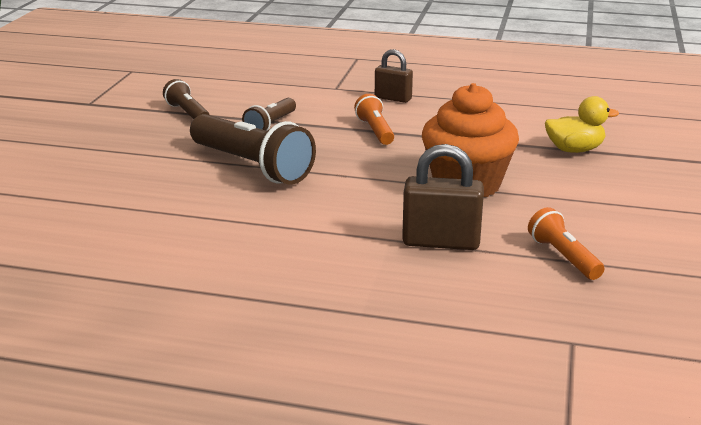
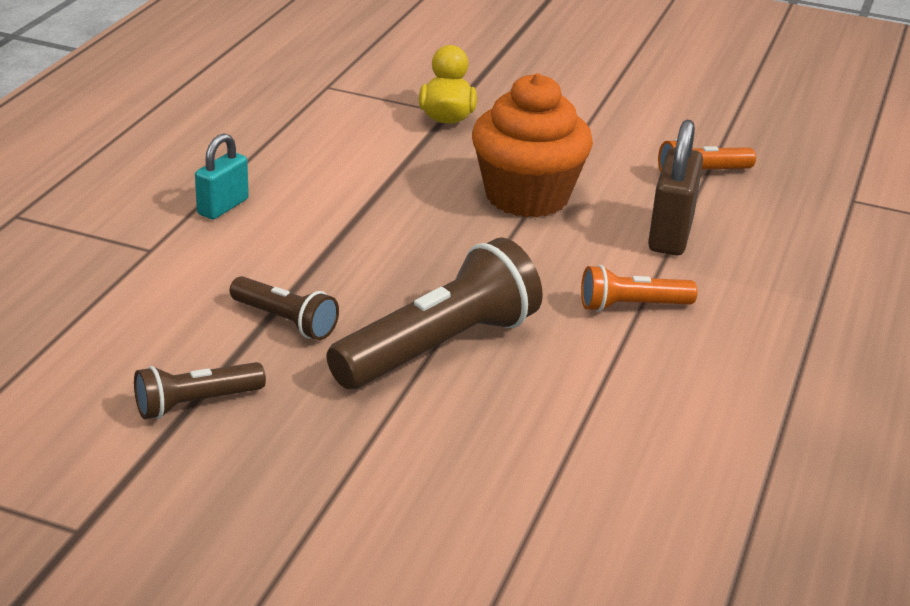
camera: 85 degrees left, 5 degrees up
(375, 131) = (343, 236): orange flashlight -> orange flashlight (632, 306)
(393, 98) = (223, 207): brown padlock -> turquoise padlock

